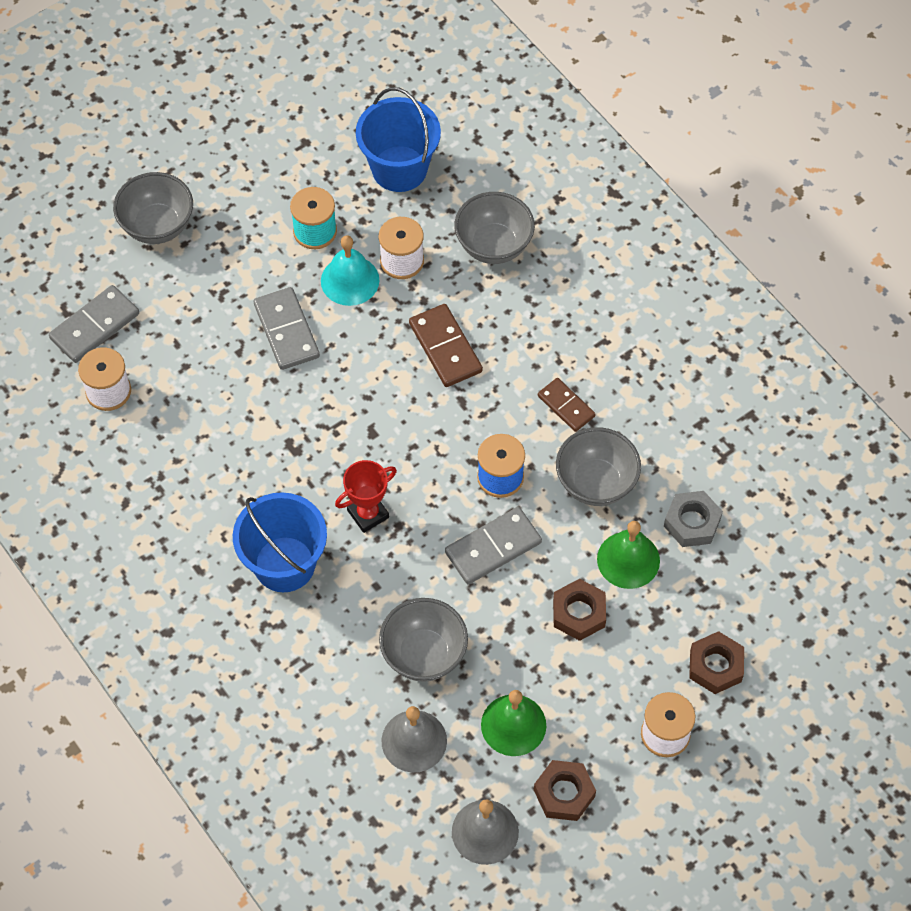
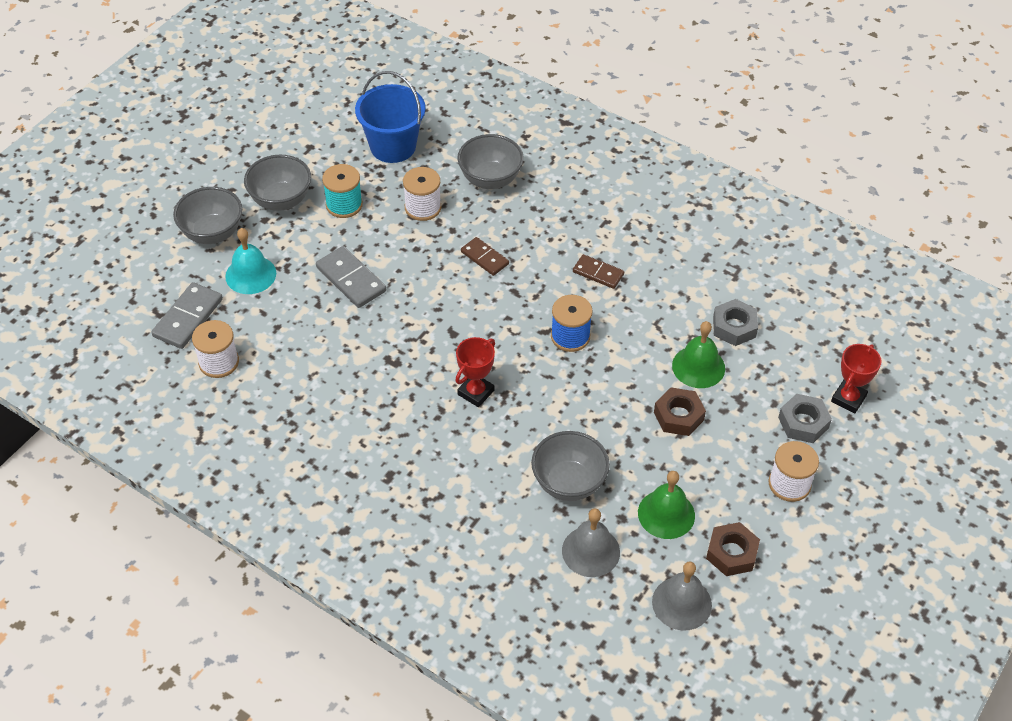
camera: 20 degrees left, 10 degrees down
(284, 564) = (423, 449): blue bucket -> none
(350, 280) = (387, 231): turquoise bell -> turquoise bell (250, 274)
(445, 347) = (485, 258): brown domino -> brown domino, size x0.66
(493, 548) = (588, 388): grey domino -> none
(596, 483) = (647, 320): grey bowl -> grey bowl (281, 200)
(715, 666) = (803, 423): brown nut -> grey nut
(781, 653) = (848, 399): none -> red trophy

